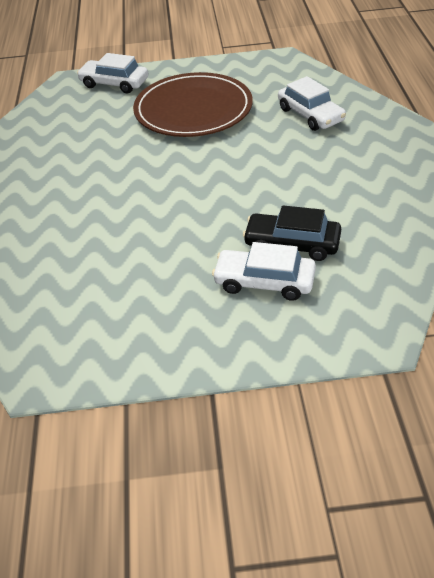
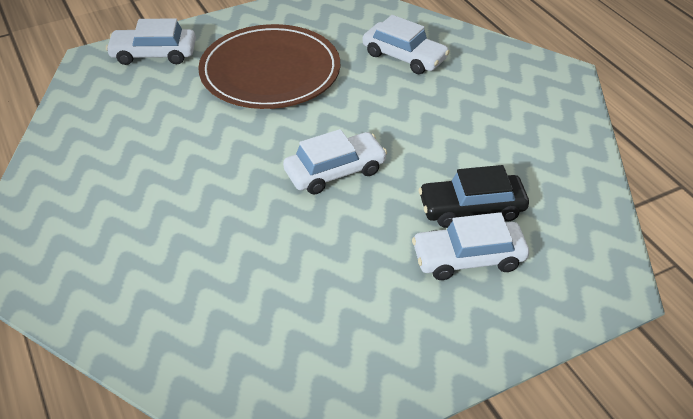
camera: 25 degrees left, 0 degrees up
(197, 193) = (335, 171): none -> white car

